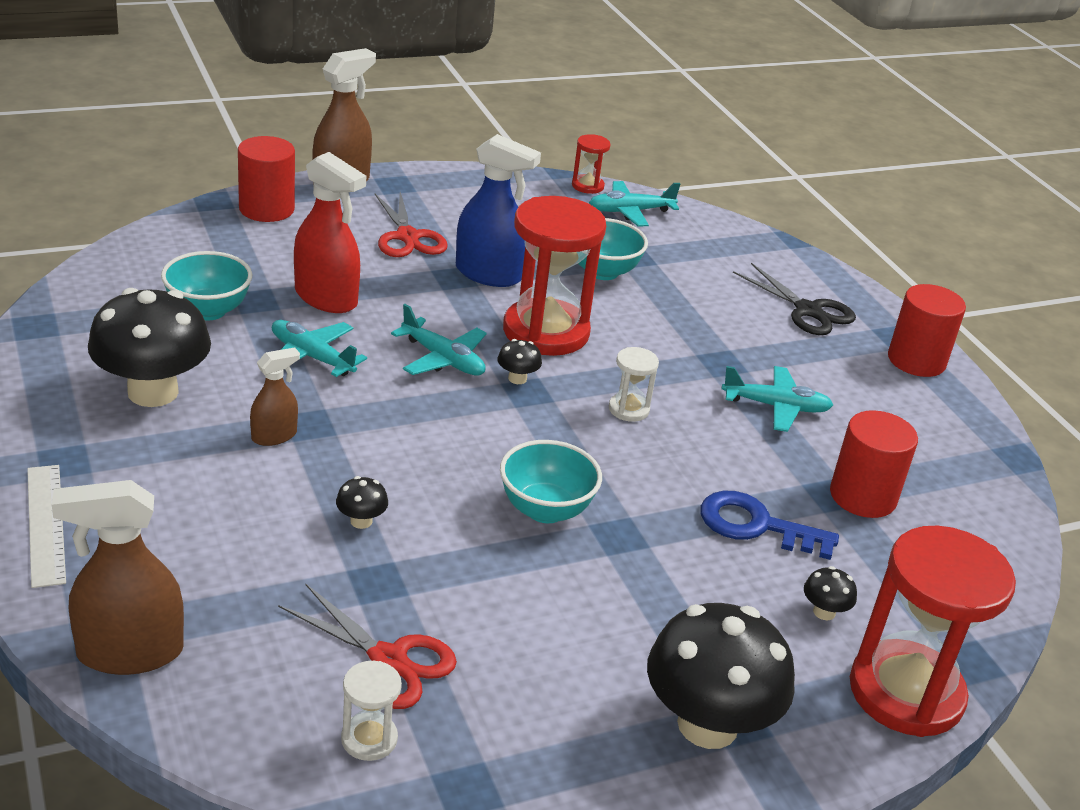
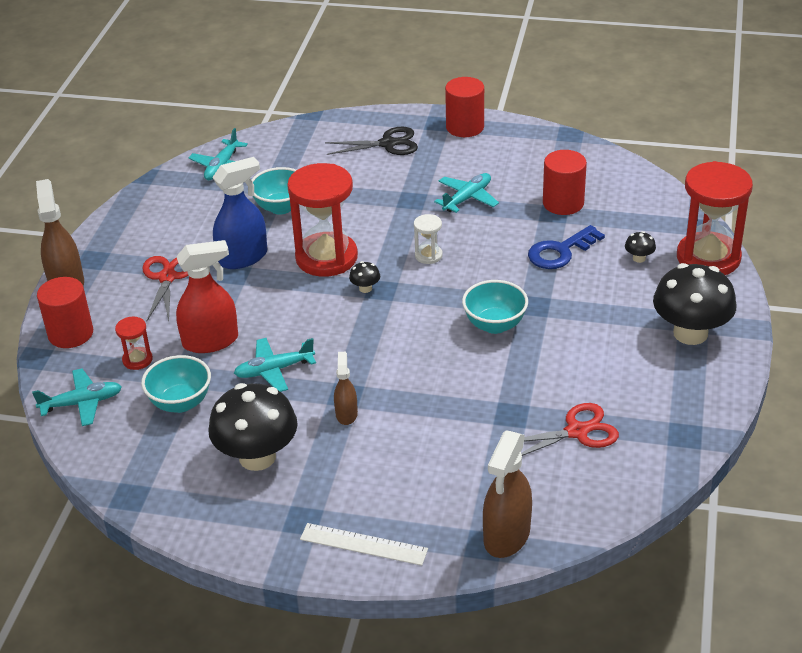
camera: 50 degrees left, 5 degrees up
(361, 521) = (454, 403): black mushroom -> none
(369, 739) = (630, 459): white hourglass -> none
(408, 237) = (167, 277): red scissors -> red scissors turned 105 degrees counterclockwise
(443, 359) = (321, 312): turquoise plane -> turquoise plane (82, 403)
(587, 186) = (174, 172): red hourglass -> red hourglass (137, 360)

